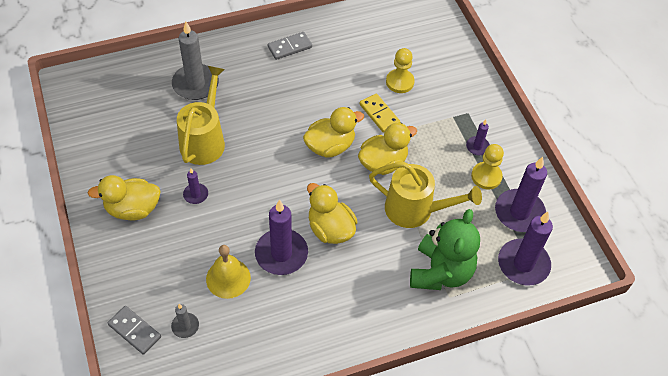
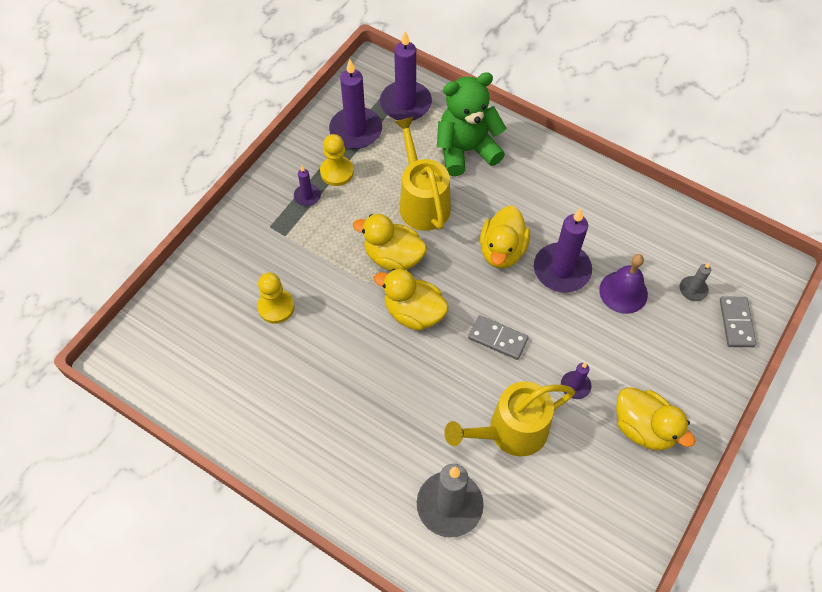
camera: 125 degrees left, 5 degrees up
(228, 278) = (623, 292): yellow bell -> purple bell
(290, 47) = (312, 449): grey domino -> grey domino (497, 338)
(379, 114) = (336, 297): yellow domino -> none

